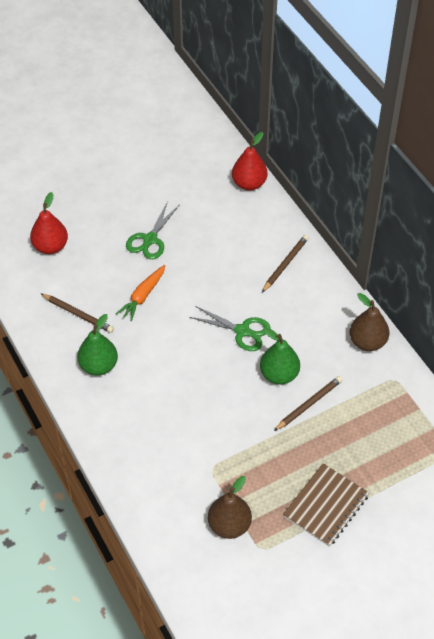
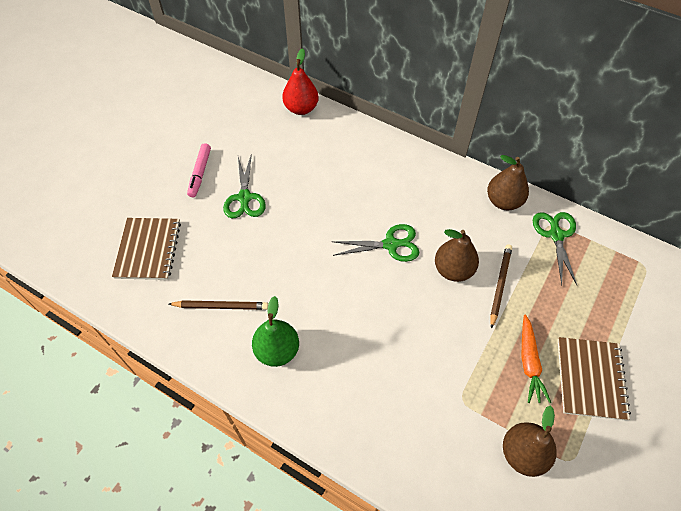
camera: 30 degrees left, 5 degrees up
(50, 247) = (148, 249): red pear -> brown notebook
(127, 203) = (200, 173): none -> pink marker
(143, 296) = (274, 256): orange carrot -> orange carrot (529, 362)
(279, 375) = (453, 270): green pear -> brown pear
(285, 264) = (383, 165): brown pencil -> none
(391, 390) = (556, 235): none -> green scissors

